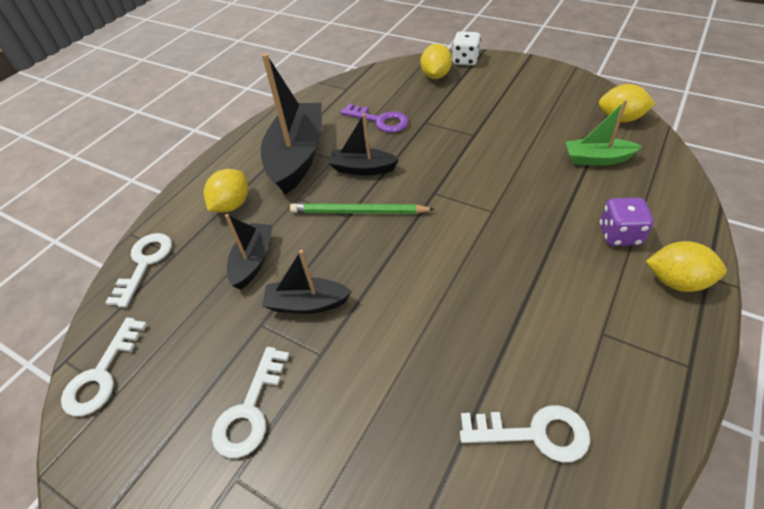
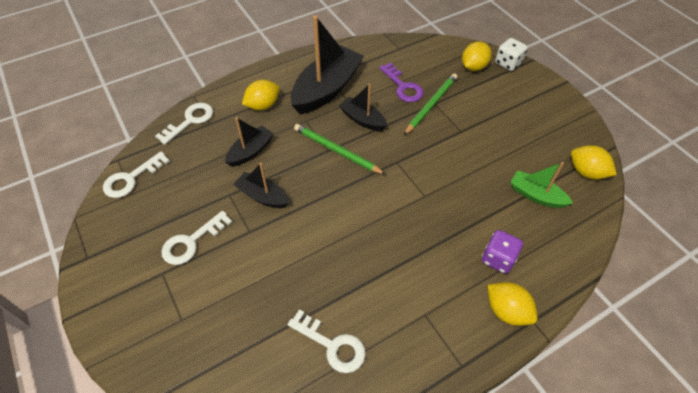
camera: 25 degrees right, 5 degrees up
(423, 125) = (431, 105): none -> green pencil

